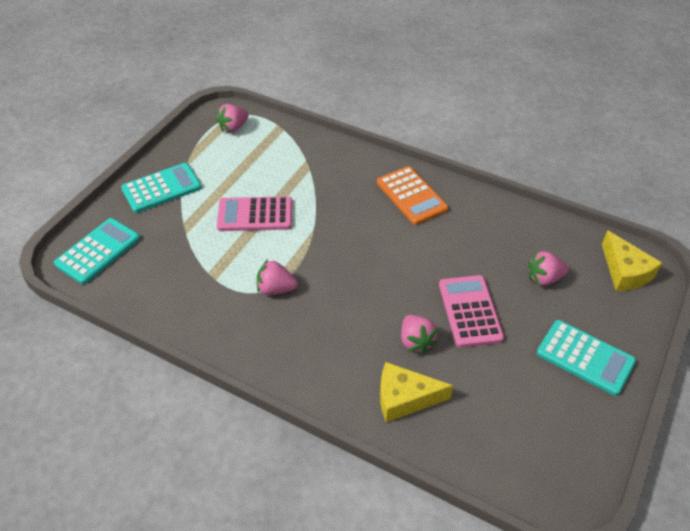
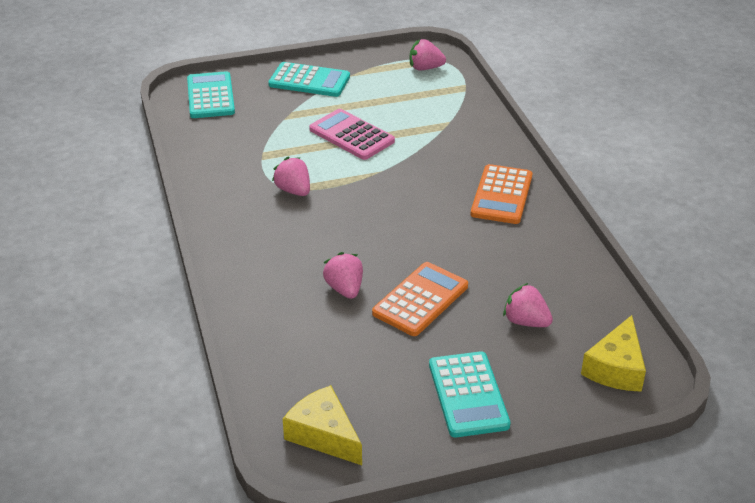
camera: 45 degrees right, 10 degrees down
(98, 251) = (210, 96): turquoise calculator -> turquoise calculator turned 90 degrees counterclockwise
(404, 398) = (280, 315): yellow cheese -> yellow cheese (324, 434)
(416, 341) = (345, 289): pink strawberry -> pink strawberry turned 135 degrees clockwise
(470, 311) = (420, 300): pink calculator -> orange calculator

